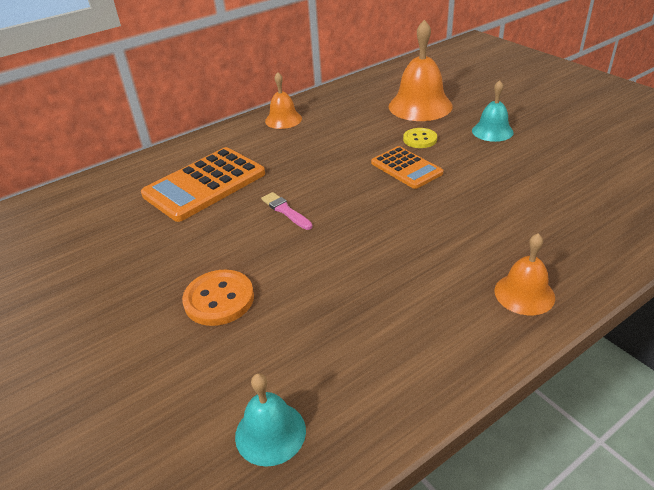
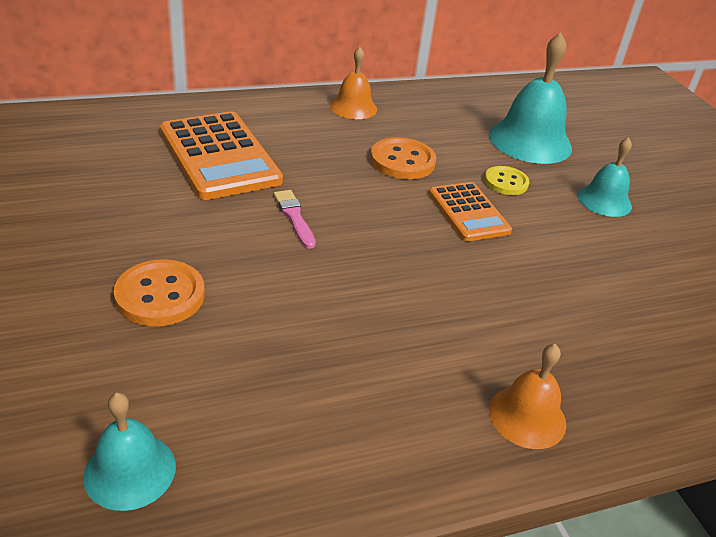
camera: 10 degrees right, 0 degrees up
(204, 184) = (219, 156): orange calculator -> orange calculator turned 90 degrees counterclockwise
(340, 147) = (402, 161): none -> orange button
(420, 106) = (530, 141): orange bell -> turquoise bell

